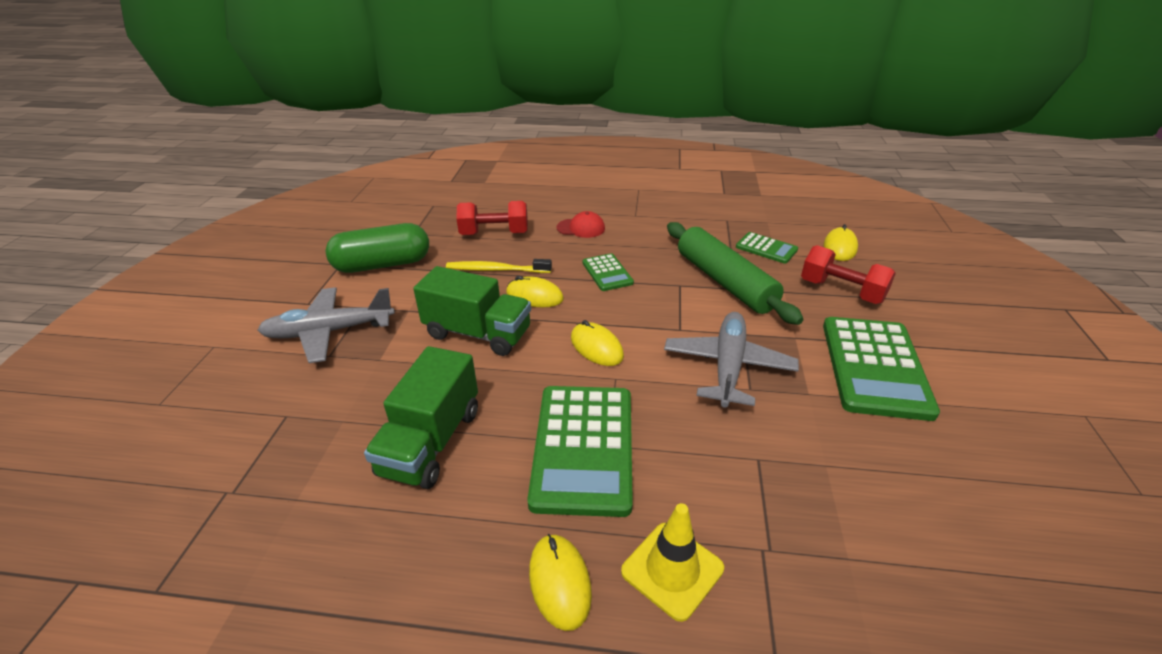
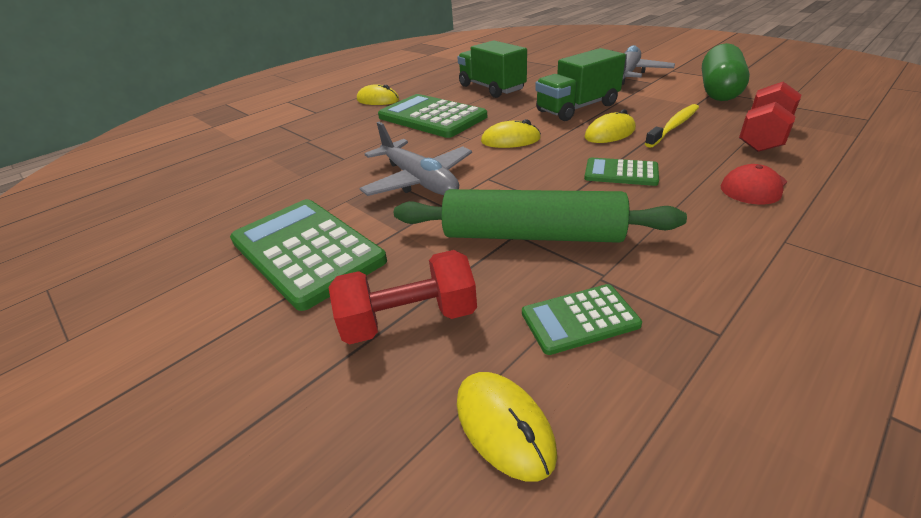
camera: 130 degrees right, 0 degrees up
(672, 570) = (342, 119): yellow traffic cone -> none

